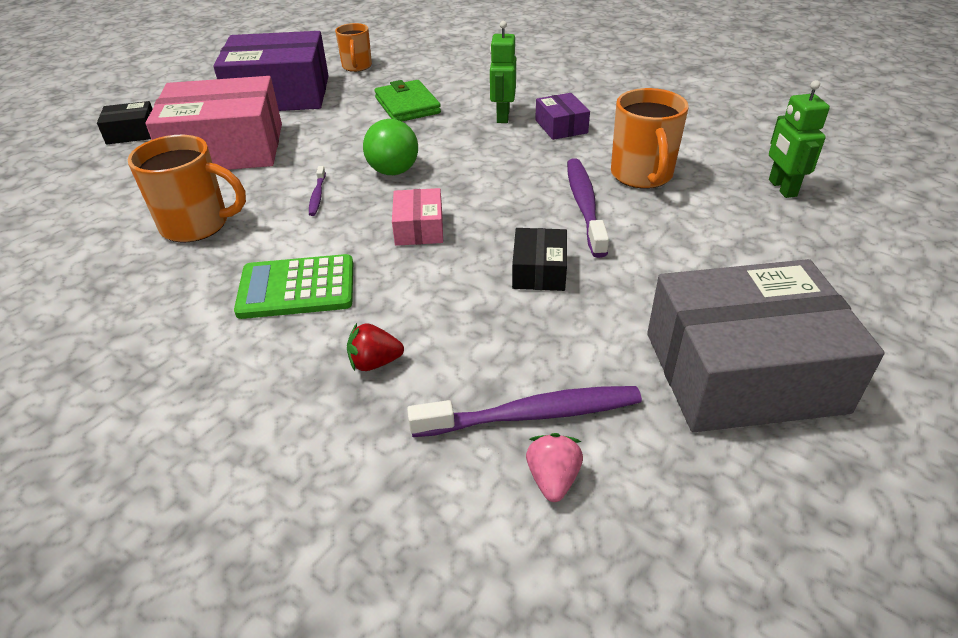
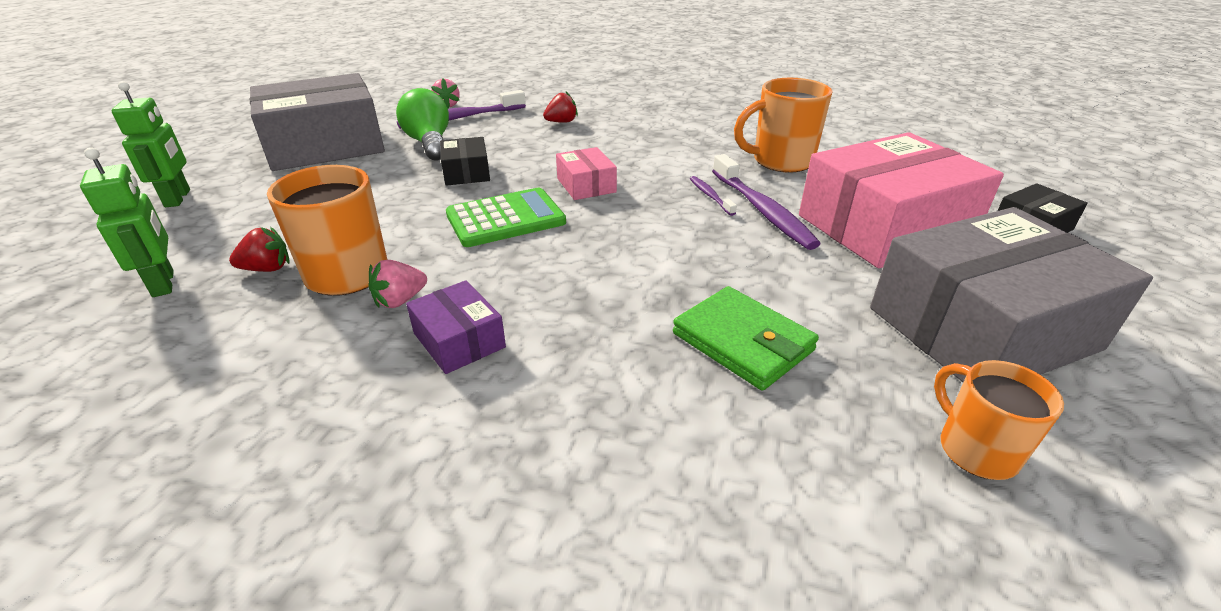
camera: 160 degrees right, 5 degrees down
(280, 94) = (982, 328): purple box -> grey box
(297, 288) = (647, 141): green calculator -> green calculator (505, 219)
(393, 164) = (666, 239): green light bulb -> green light bulb (429, 143)
(502, 116) = (565, 346): green robot -> green robot (178, 198)
(584, 206) = (425, 226): purple toothbrush -> purple toothbrush (762, 210)
(598, 151) = (400, 300): none -> pink strawberry
(707, 188) = (267, 269): none -> red strawberry

